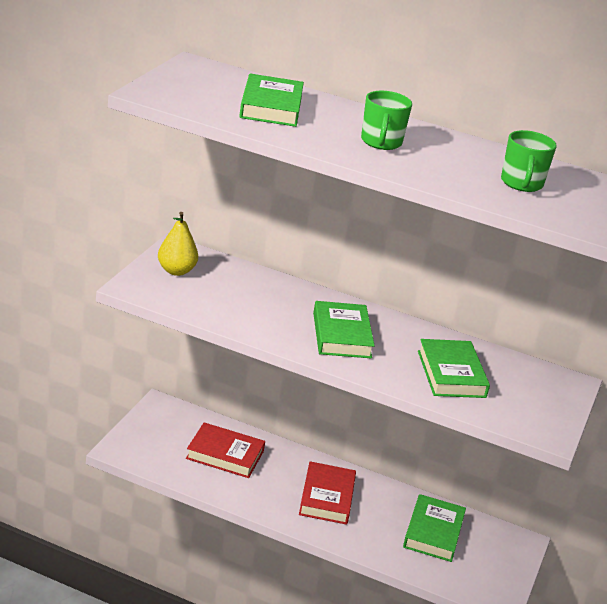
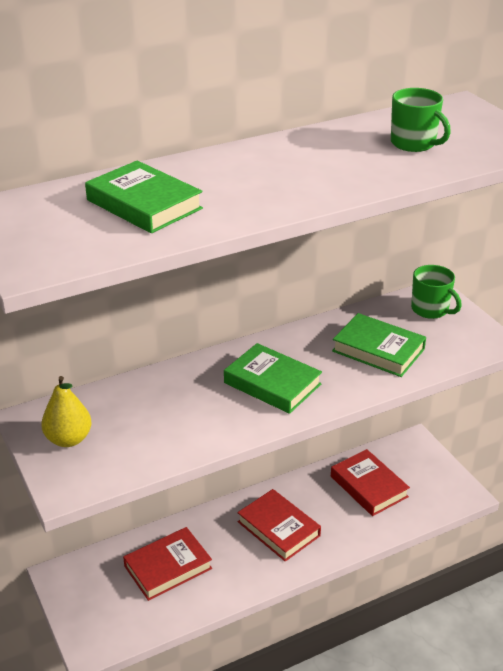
camera: 45 degrees left, 5 degrees up
(381, 142) = (278, 177): green mug -> green mug (431, 310)
(433, 532) = (368, 486): green book -> red book

